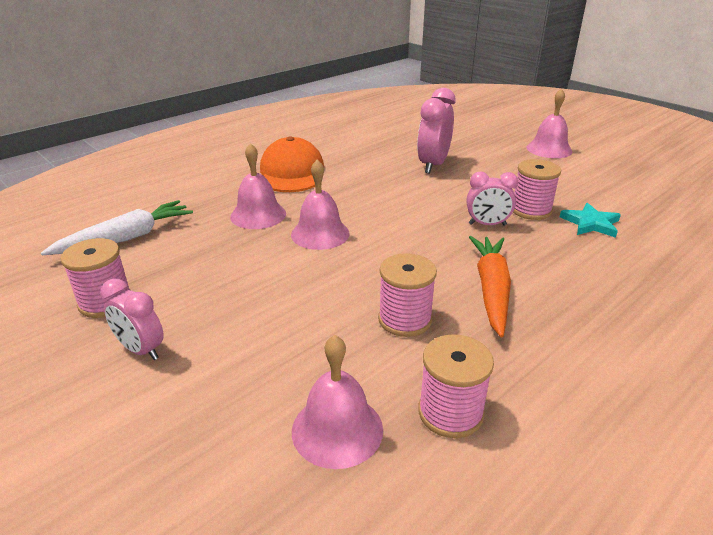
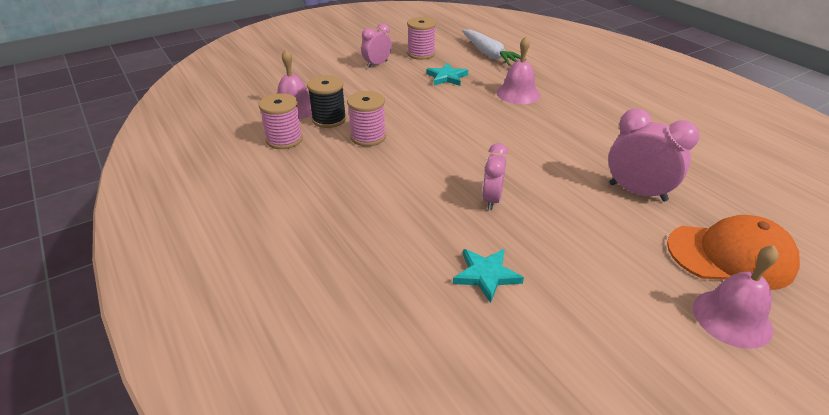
camera: 100 degrees right, 5 degrees up
(206, 269) = (447, 77): none -> turquoise star
(291, 172) = (600, 109): orange cap -> orange cap (730, 256)
(320, 234) = (485, 116): pink bell -> none
(366, 371) = (329, 119): none -> black spool
(491, 289) = (388, 178): orange carrot -> none
(531, 210) = (520, 237): pink spool -> none

